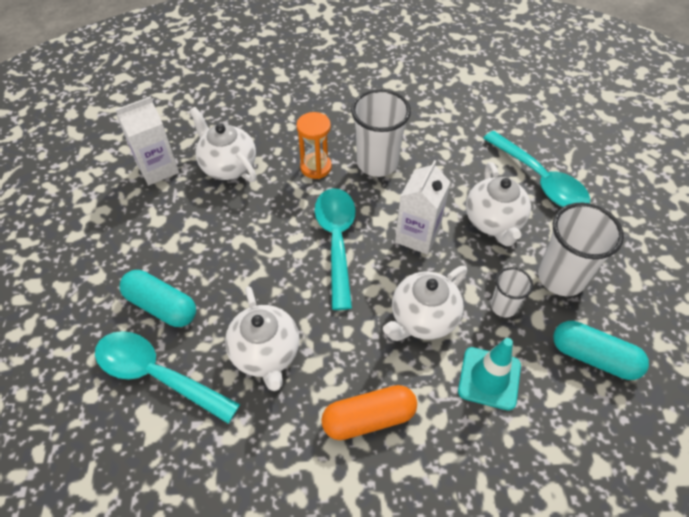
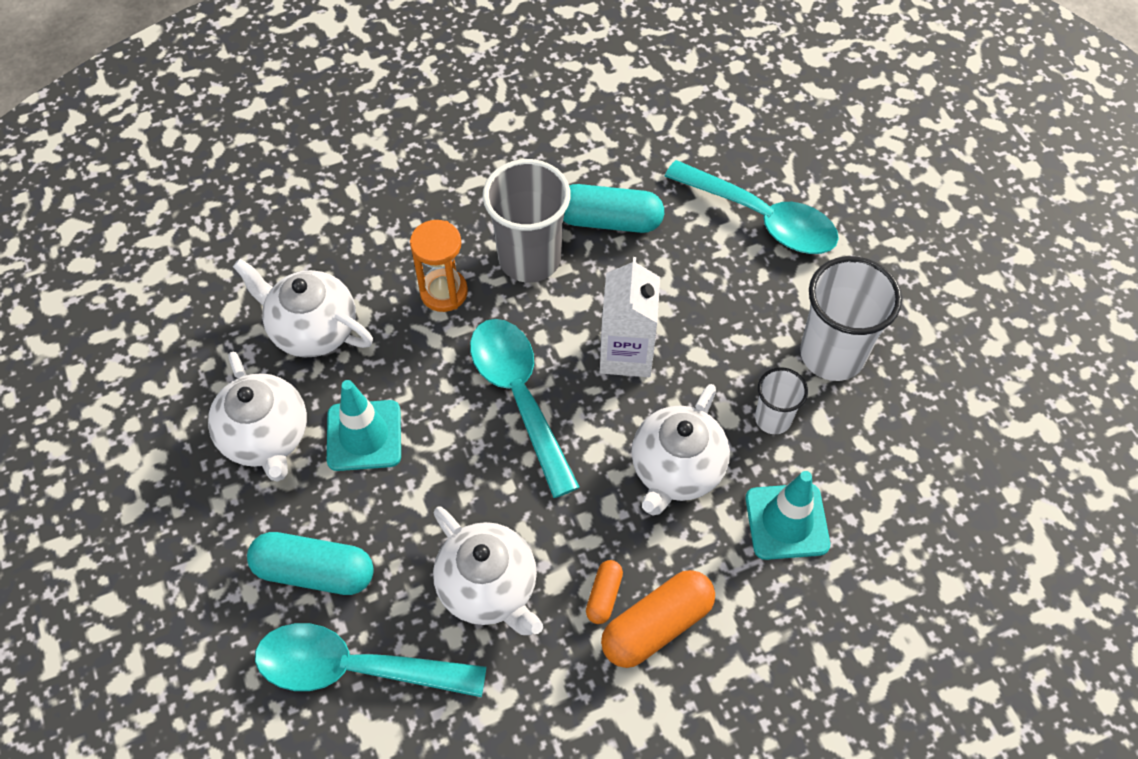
camera: 20 degrees left, 5 degrees up
(158, 169) = (207, 366): white carton -> none
(230, 235) = (364, 435): none -> turquoise traffic cone
(340, 385) = (604, 595): none -> orange capsule
(377, 163) = (529, 259): white cup -> grey cup
(493, 221) = (721, 301): white teapot -> white teapot (266, 437)
(593, 357) = (903, 450): turquoise capsule -> turquoise capsule (609, 220)

